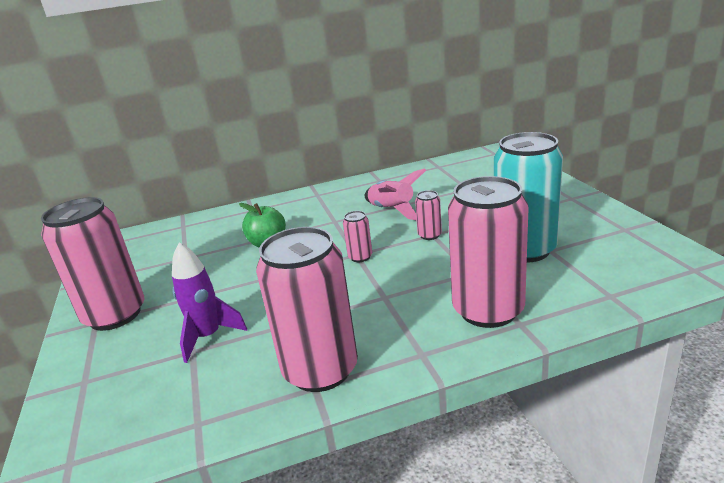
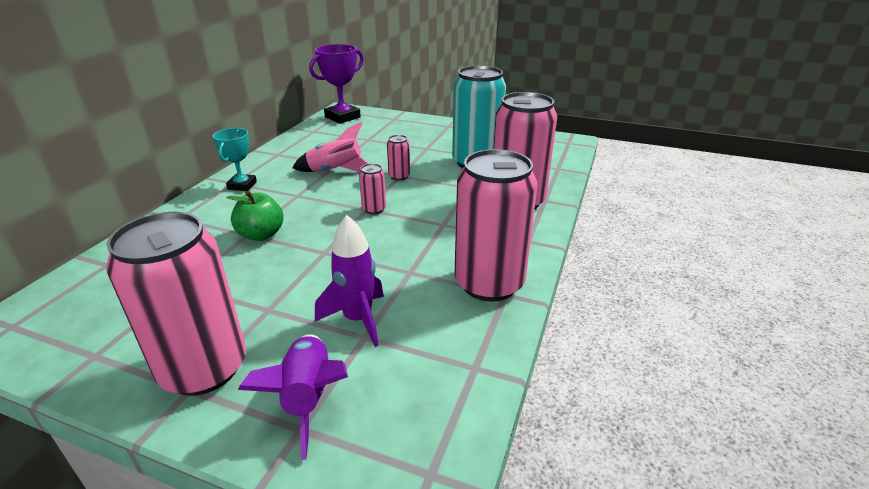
camera: 55 degrees left, 5 degrees up
(113, 367) = (308, 398): none -> purple rocket
(318, 199) = (242, 185): none -> turquoise trophy
(484, 159) = (342, 117): none -> purple trophy

